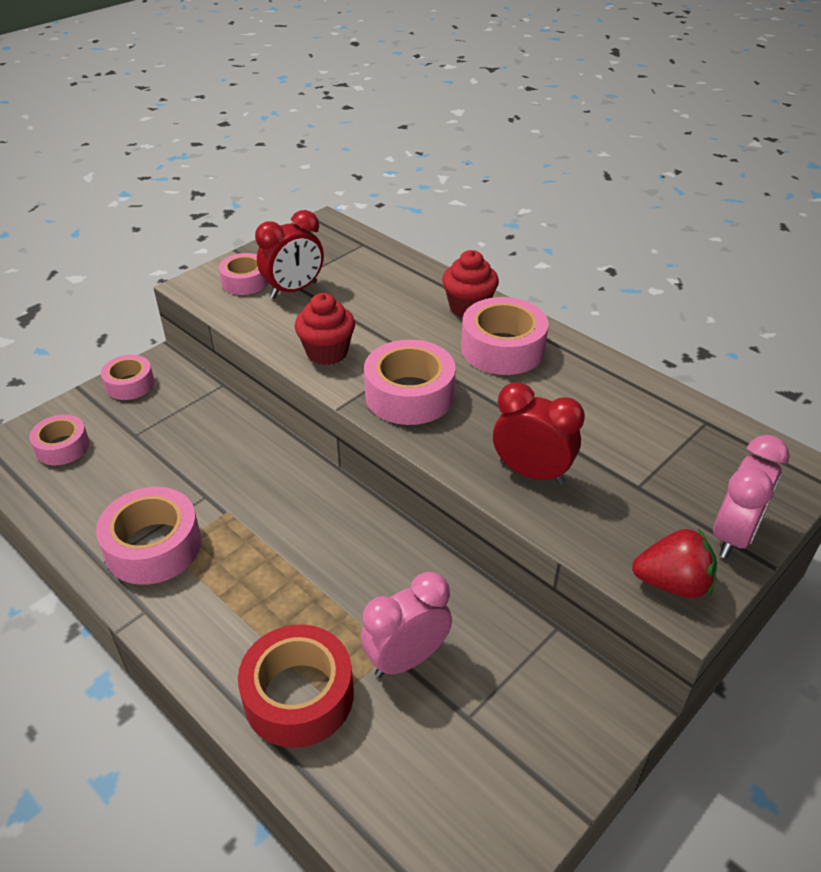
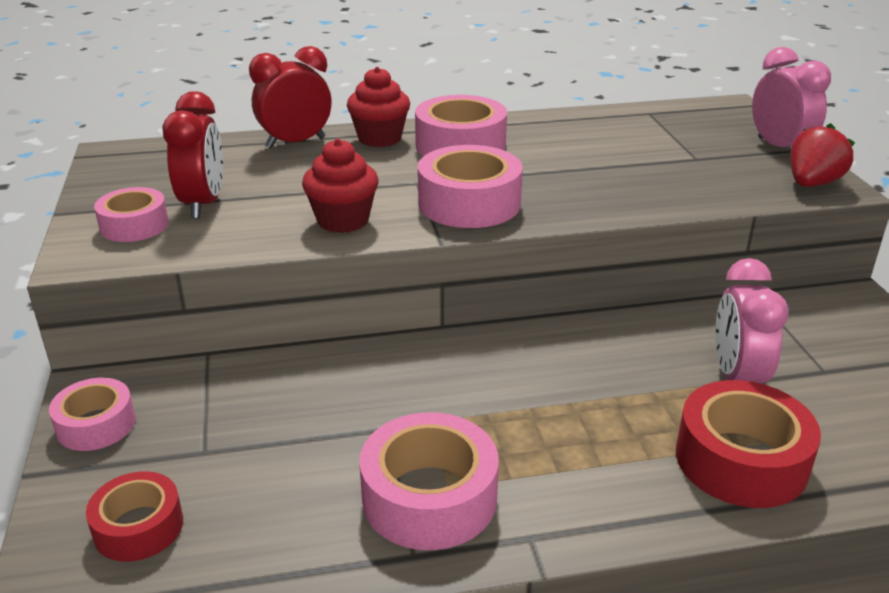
camera: 55 degrees left, 10 degrees down
(62, 447) = (138, 527): pink tape -> red tape
(531, 472) = (639, 189): red clock -> red clock (295, 143)

